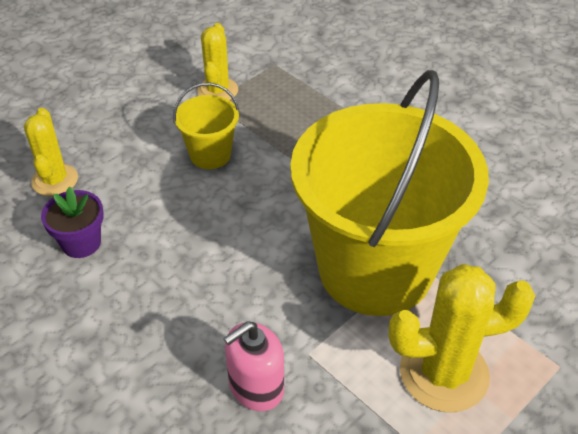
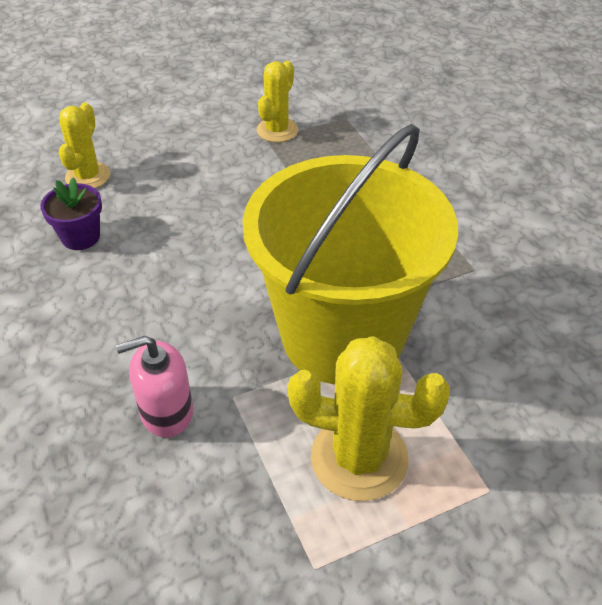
camera: 20 degrees right, 0 degrees up
(210, 155) = (239, 187): yellow bucket -> none

